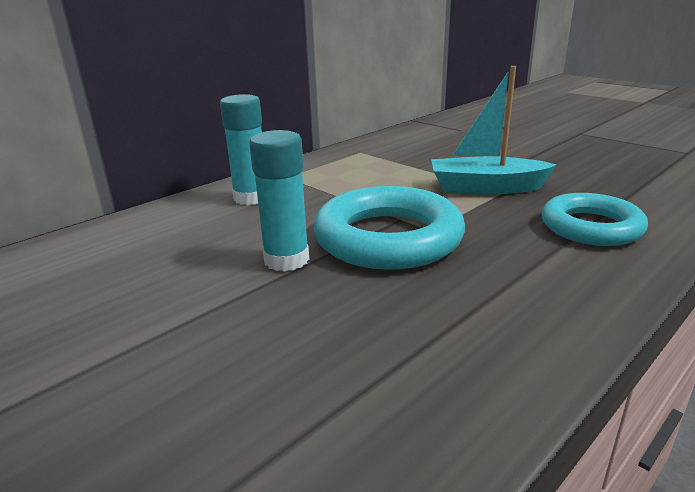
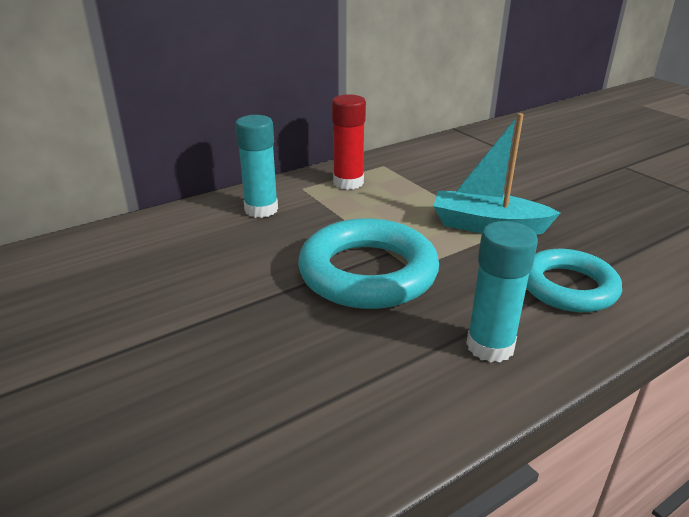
camera: 10 degrees right, 5 degrees up
(286, 260) = (269, 283): turquoise glue stick -> turquoise glue stick (490, 346)
(332, 168) = (348, 183): none -> red glue stick

